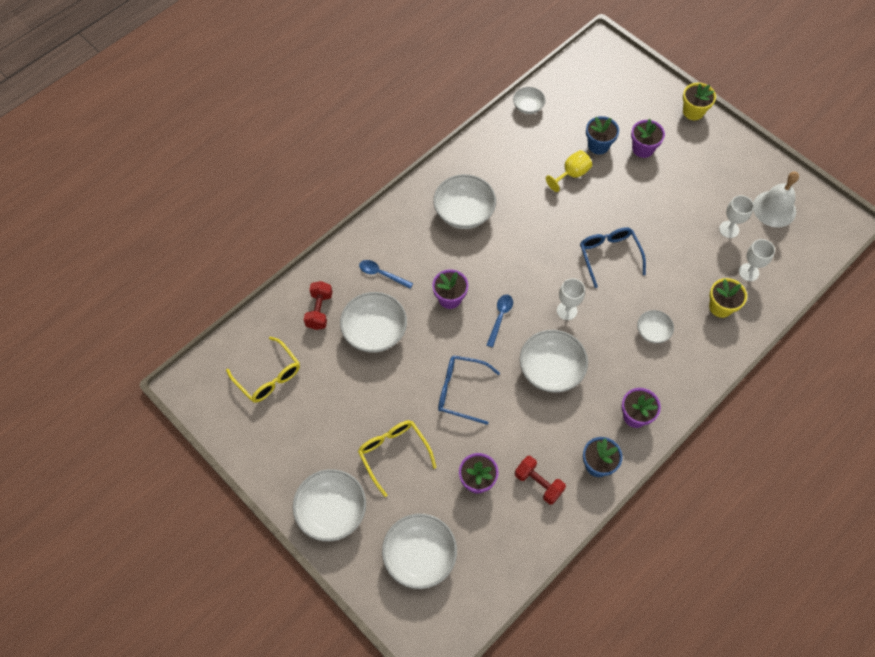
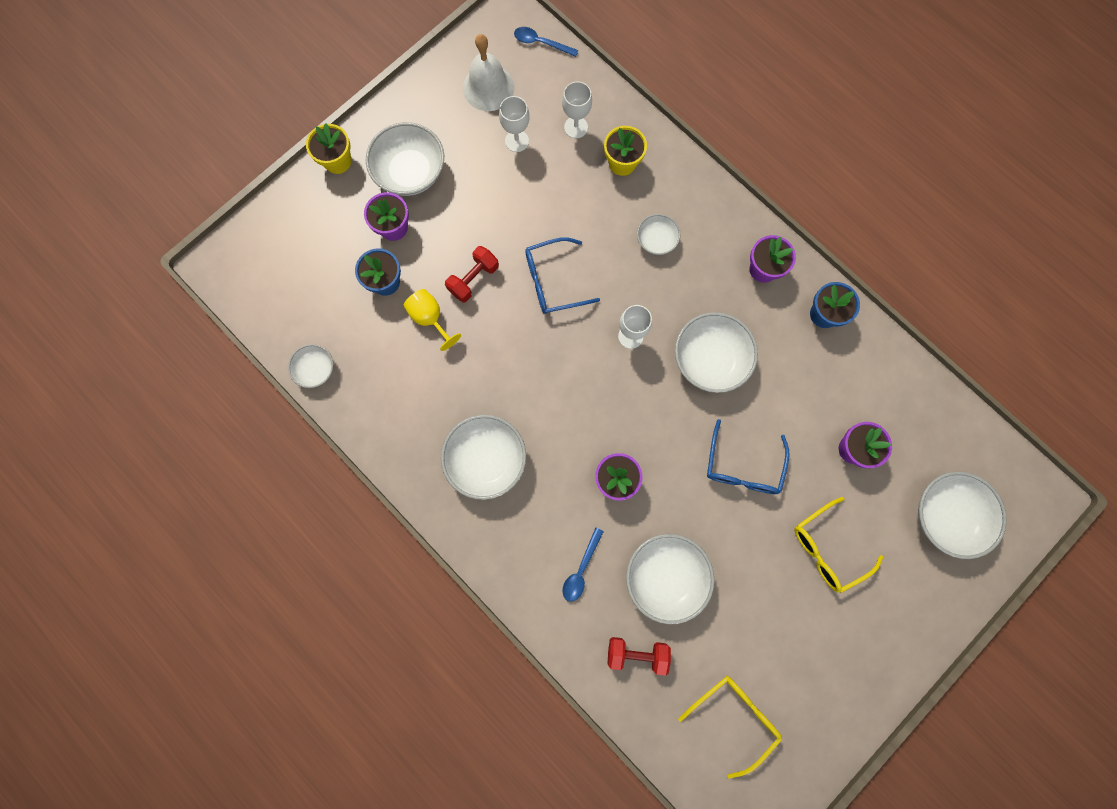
camera: 90 degrees left, 15 degrees up
(332, 511) = (903, 622): white bowl -> white bowl (410, 172)
(500, 317) = (642, 417): blue spoon -> blue spoon (541, 43)
(538, 483) = (850, 380): red dumbbell -> red dumbbell (473, 279)

